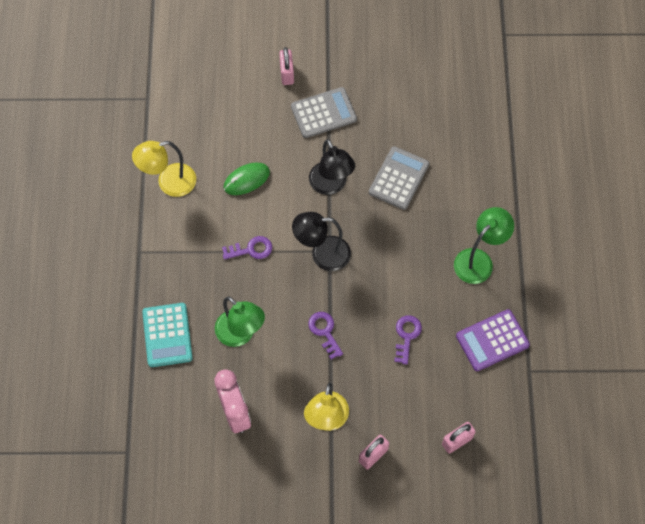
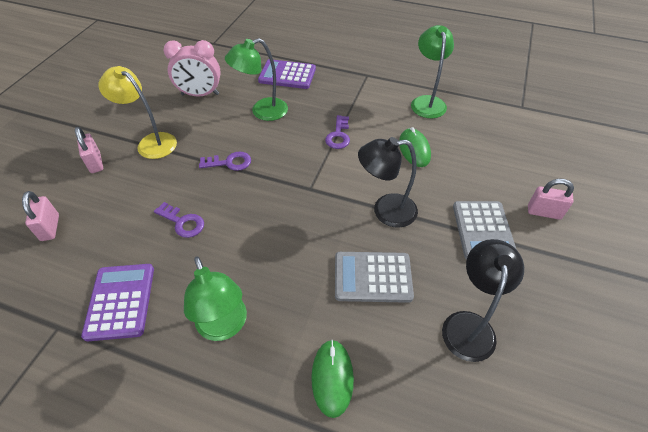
camera: 110 degrees right, 15 degrees down
(167, 335) = (287, 75): turquoise calculator -> purple calculator
(169, 183) = (427, 102): yellow lamp -> green lamp
(322, 254) = (309, 182): black lamp -> black lamp (469, 325)
(398, 178) = (372, 277): grey calculator -> grey calculator turned 135 degrees clockwise
(482, 182) = (332, 378): none -> green mouse

